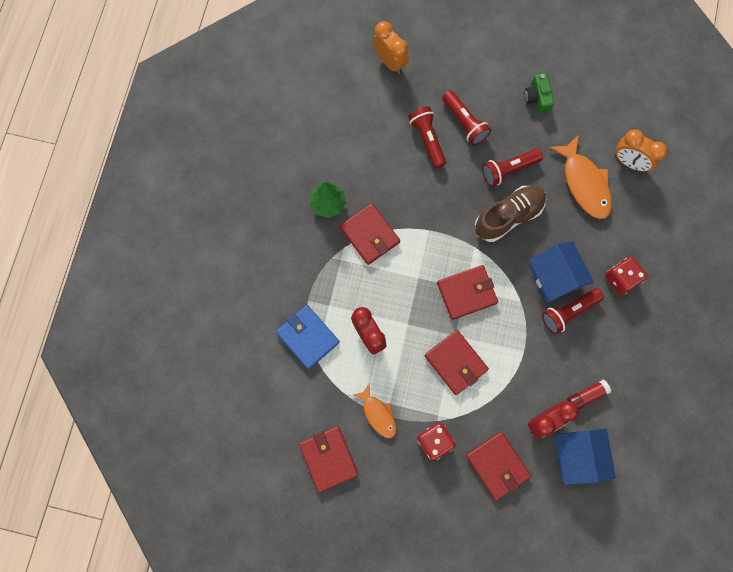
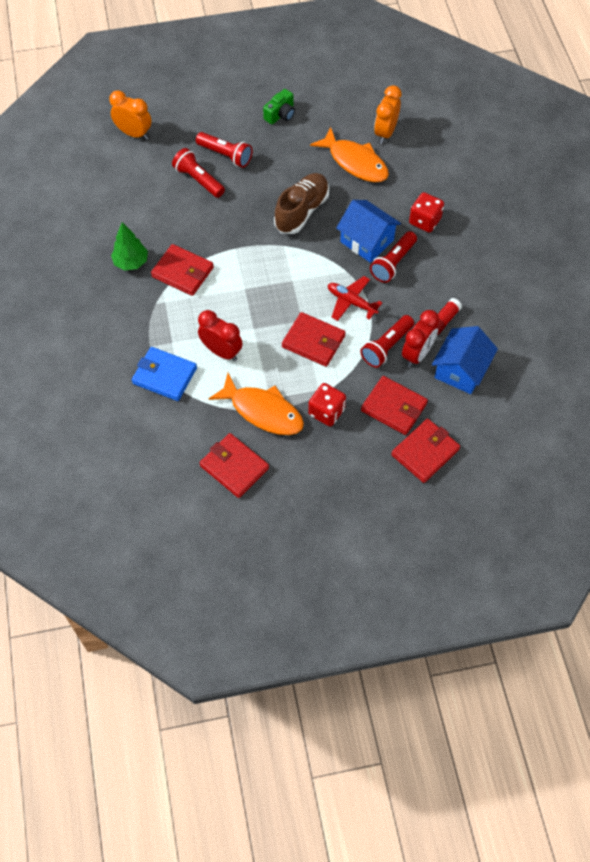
camera: 25 degrees left, 15 degrees down
(378, 414) = (263, 411): orange fish -> orange fish, size x1.67
(466, 293) = (295, 283): red wallet -> red wallet (425, 452)
(508, 170) = (283, 176): red flashlight -> red flashlight (386, 347)
(510, 337) = (351, 302): none -> red plane
(537, 98) = (280, 114): green camera -> green camera turned 105 degrees counterclockwise
(578, 456) = (461, 370): blue house -> blue house turned 60 degrees clockwise
(629, 162) = (385, 133): orange clock -> orange clock turned 105 degrees clockwise

